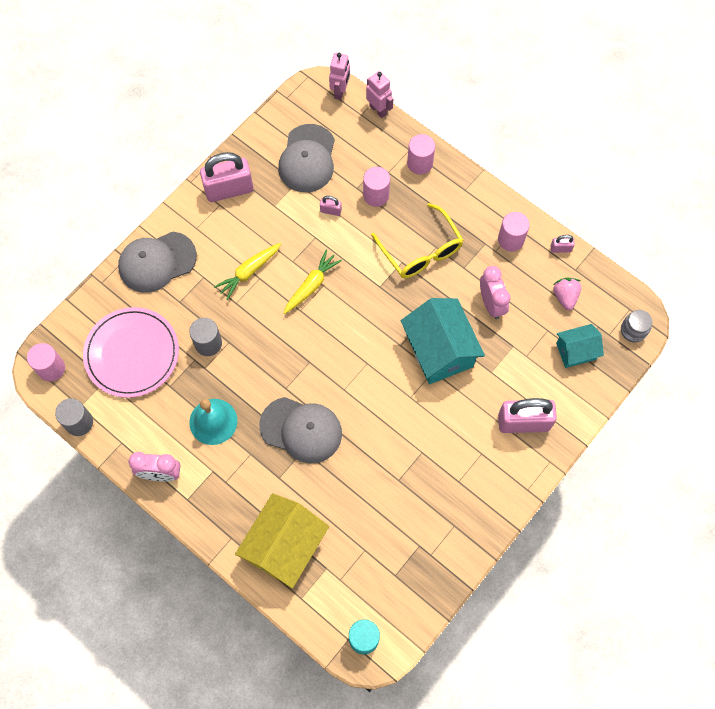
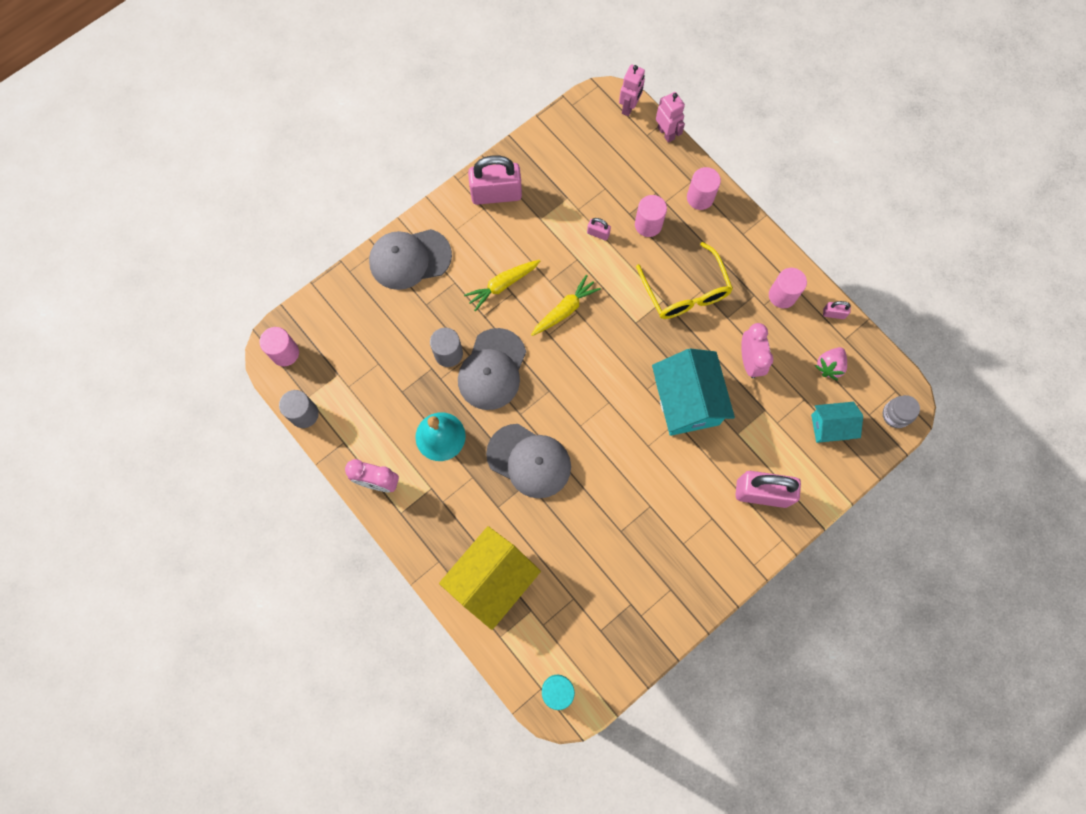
camera: 10 degrees right, 5 degrees up
(132, 353) = (369, 351): pink plate -> none
(307, 159) = (583, 174): grey cap -> grey cap (492, 369)
(565, 296) = (829, 366): pink strawberry -> pink strawberry turned 150 degrees counterclockwise

